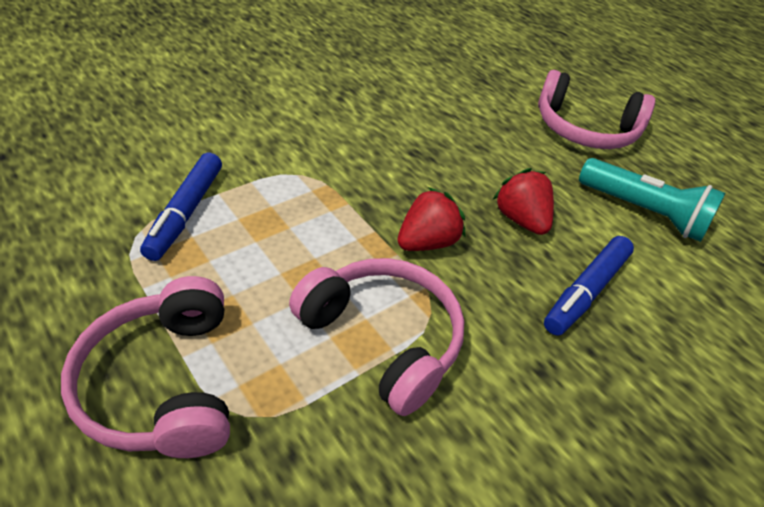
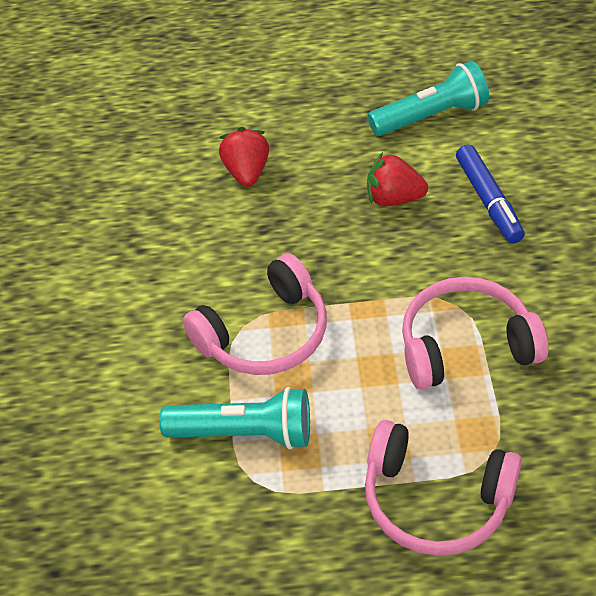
camera: 50 degrees left, 5 degrees up
(186, 213) = (244, 433): blue marker -> turquoise flashlight
(427, 242) = (383, 273): red strawberry -> red strawberry (246, 172)
(585, 129) = (310, 91): pink headphones -> pink headphones (265, 334)

